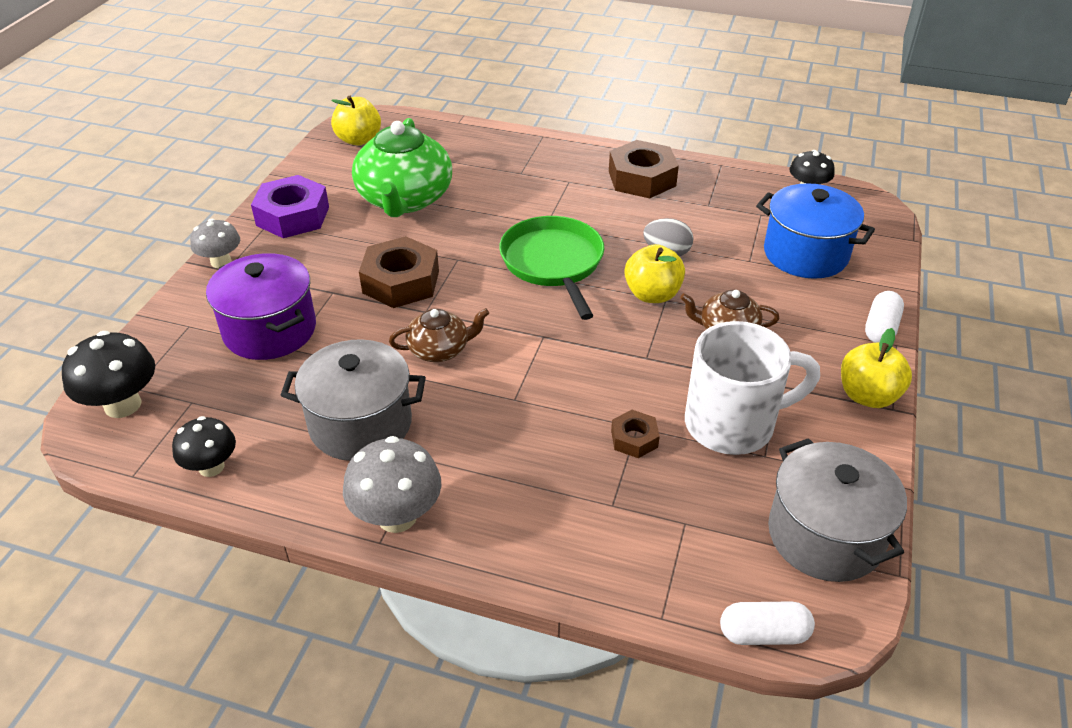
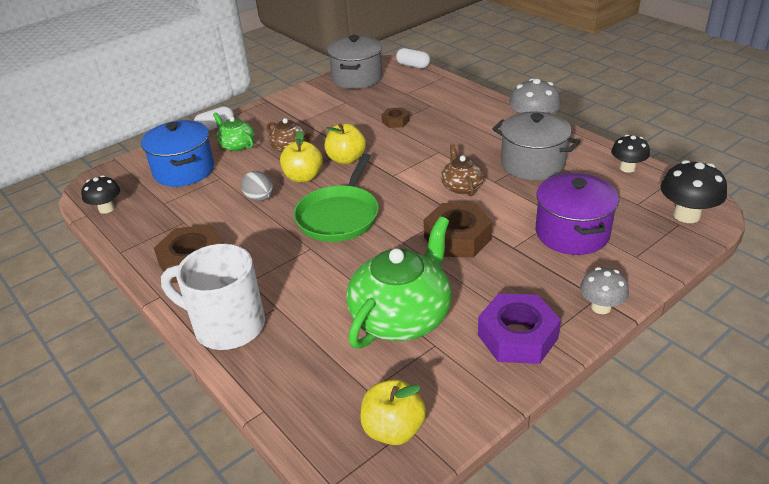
camera: 145 degrees left, 5 degrees down
(440, 350) = (461, 186): brown teapot -> brown teapot turned 60 degrees clockwise
(733, 424) = (343, 114): white mug -> white mug (226, 326)
(802, 309) = (237, 145): none -> green teapot
(867, 396) = (269, 107): yellow apple -> yellow apple (346, 159)

